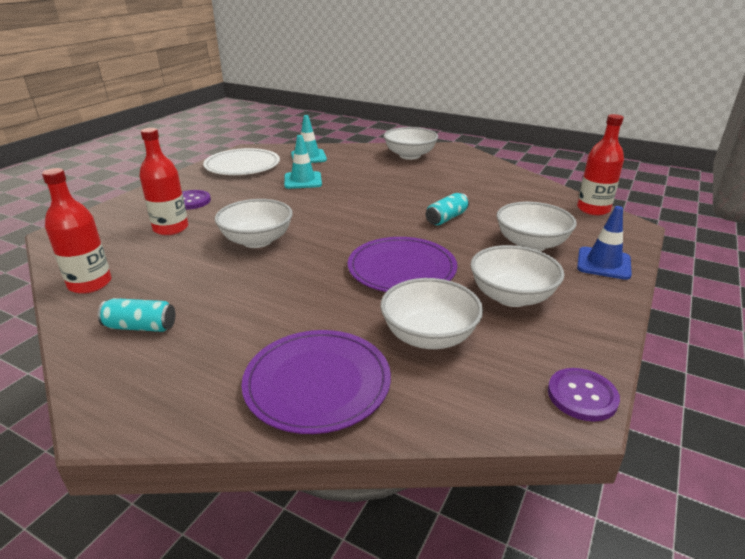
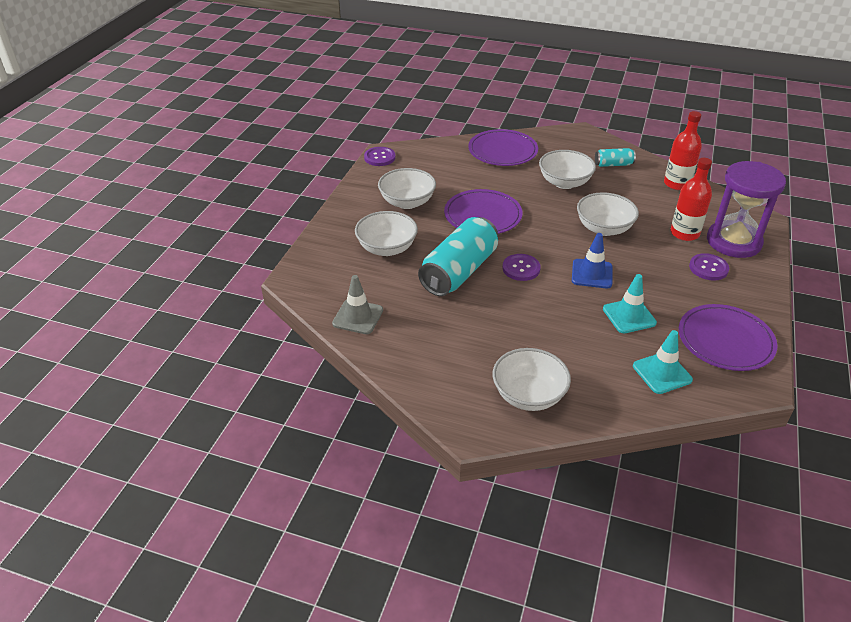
camera: 170 degrees right, 10 degrees up
(131, 217) = (733, 242): none -> purple hourglass
(242, 165) = (725, 340): white plate -> purple plate
(379, 215) = (521, 268): none -> purple button
(429, 336) = (455, 175): white bowl -> white bowl (564, 183)
(446, 218) = (459, 271): turquoise can -> turquoise can, size x2.11
(547, 197) = (358, 317): none -> grey traffic cone
(593, 209) = (317, 300): red bottle -> none
(603, 263) = (336, 235): blue traffic cone -> blue traffic cone (592, 274)

